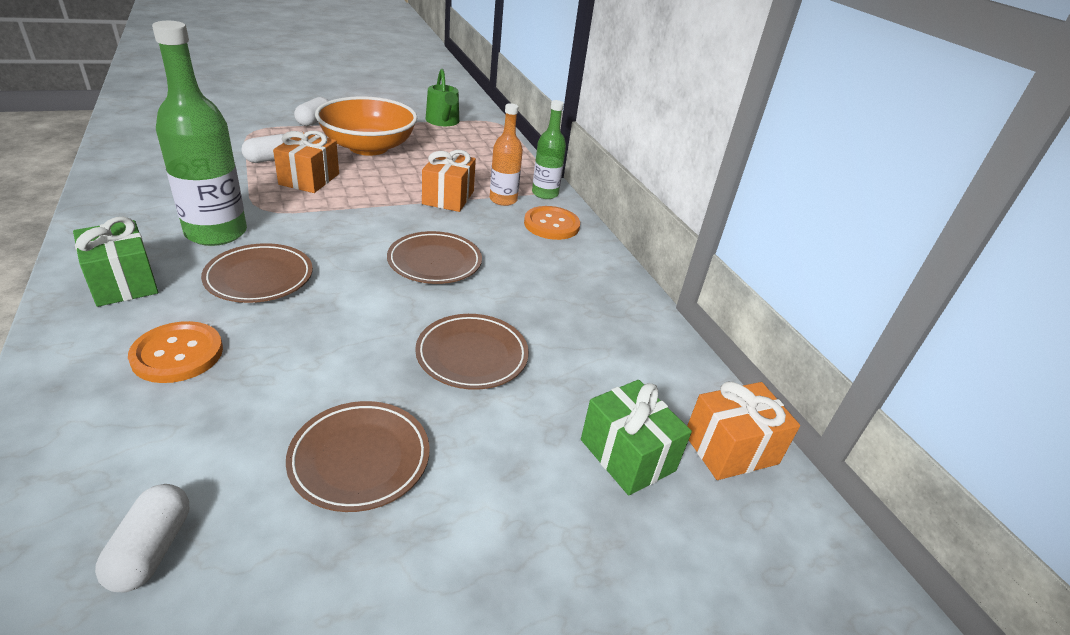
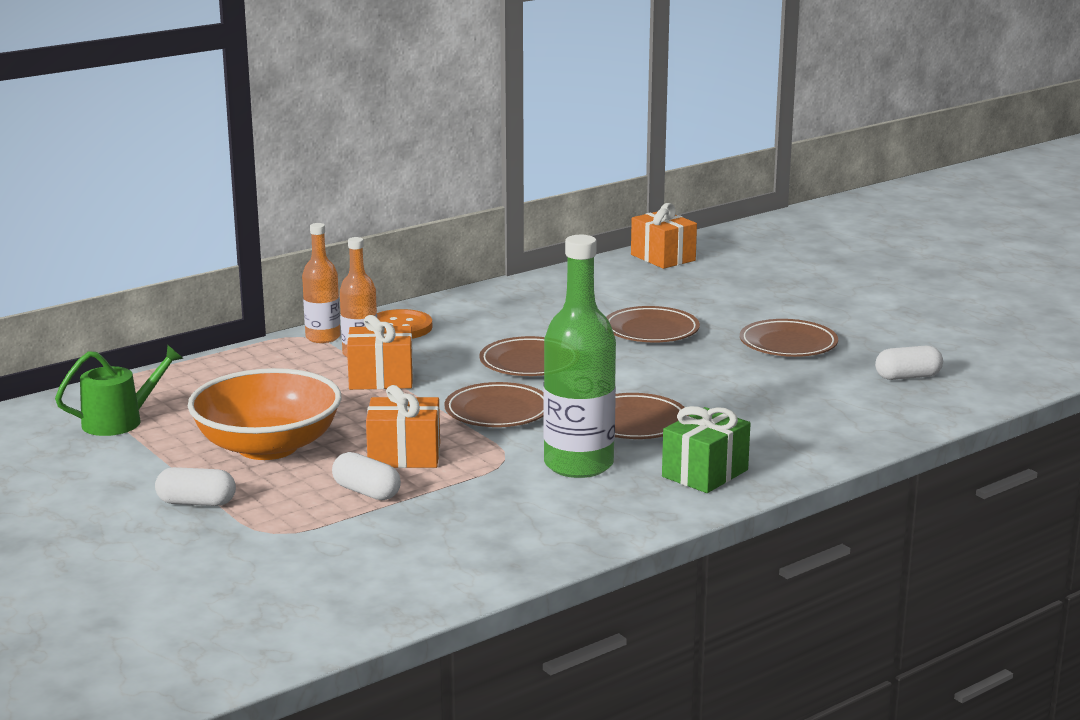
camera: 100 degrees left, 15 degrees down
(177, 354) = (764, 421): orange button -> none
(346, 225) = (498, 412): none -> brown plate
(545, 193) = (323, 337): green bottle -> orange bottle
(627, 455) = (700, 281): green gift -> none

